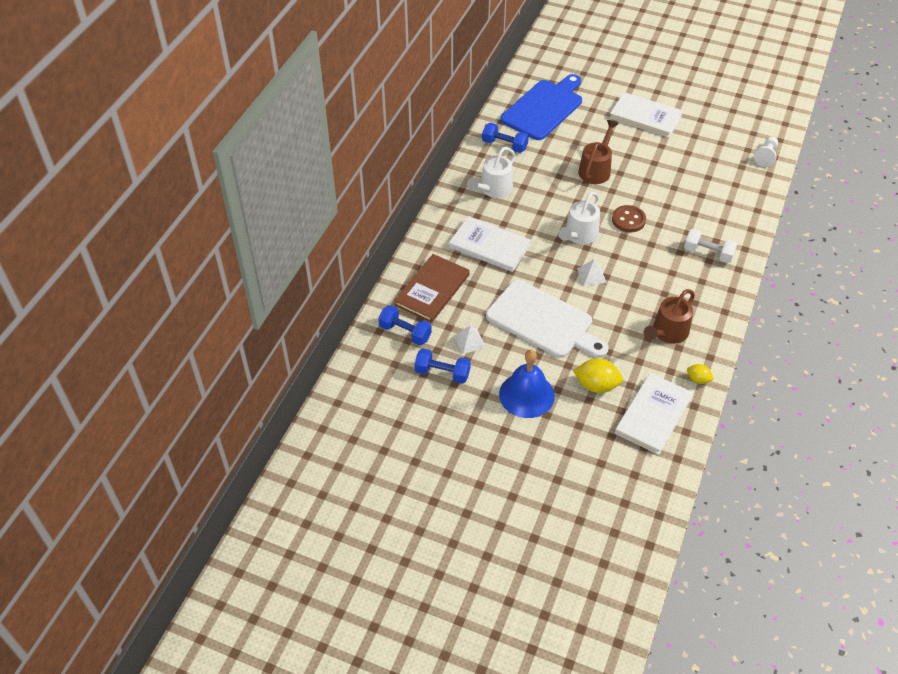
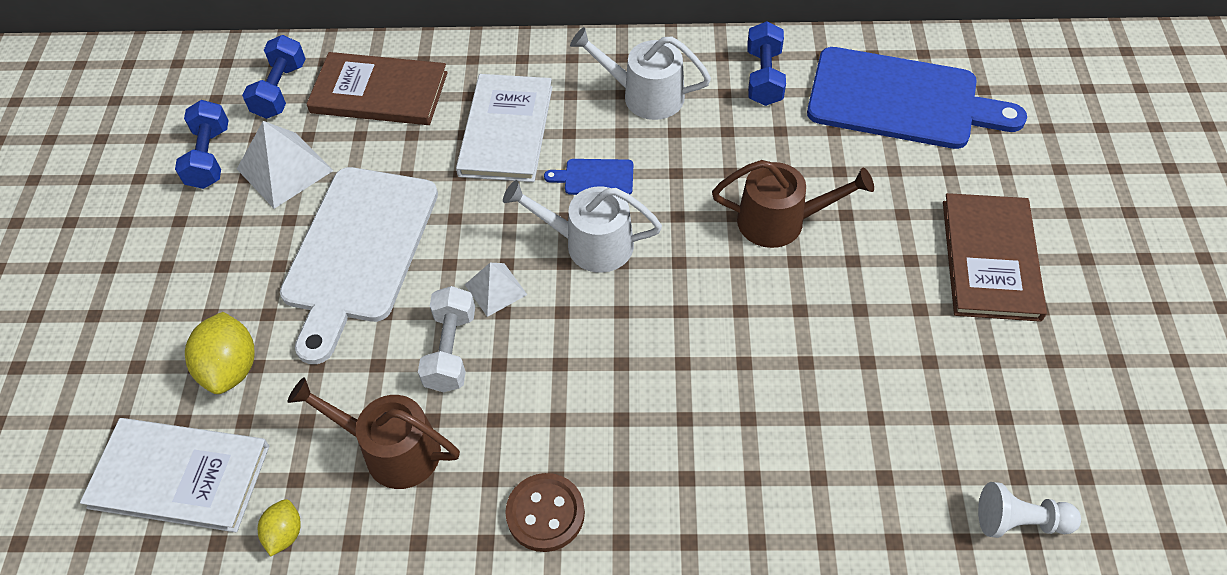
camera: 70 degrees right, 5 degrees up
(470, 341) = (285, 169): white pyramid -> white pyramid, size x1.64
(526, 395) = (188, 275): blue bell -> none
(538, 222) = (595, 177): none -> blue cutting board
(628, 220) = (669, 308): brown button -> brown button (545, 513)
(645, 117) = (990, 259): white book -> brown book
(708, 253) = (641, 471): white dumbbell -> white dumbbell (451, 350)

